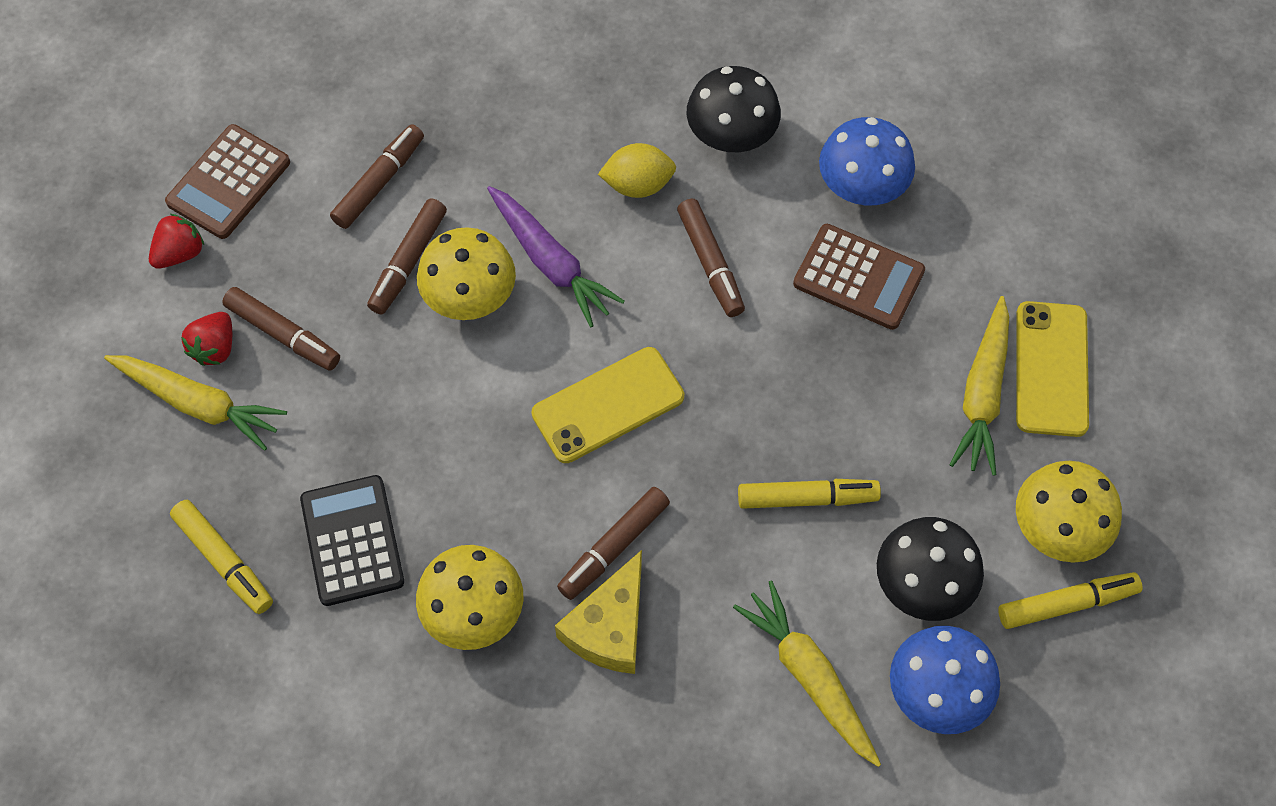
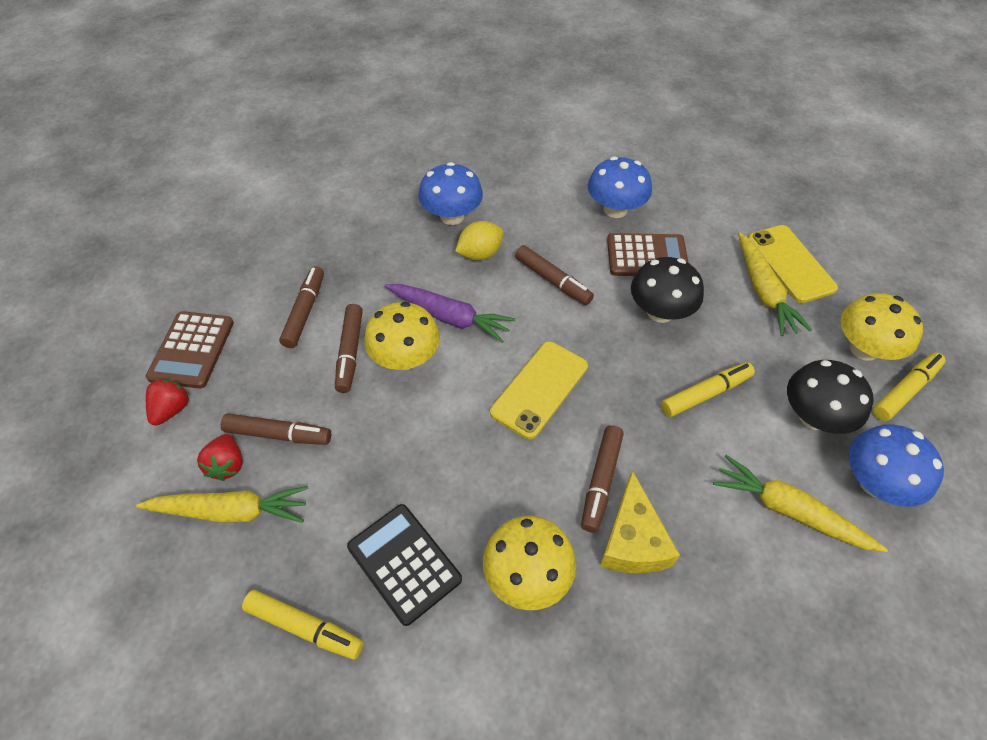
camera: 25 degrees left, 10 degrees down
(631, 110) = (452, 216): none -> blue mushroom
(731, 136) = (521, 209): black mushroom -> black mushroom (660, 312)

